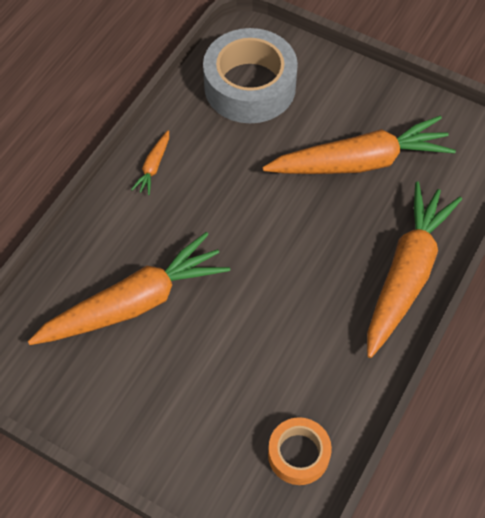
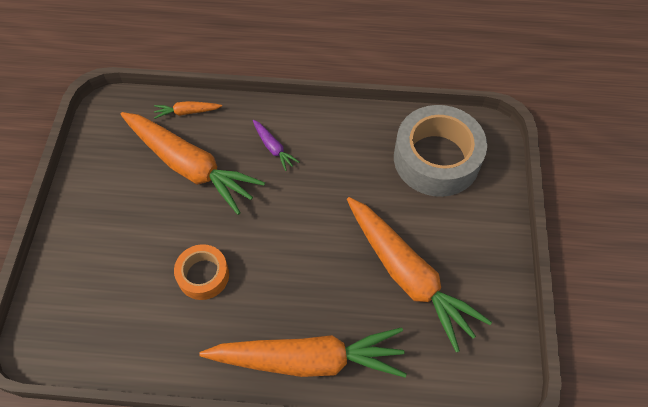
camera: 65 degrees right, 0 degrees up
(153, 166) = (317, 126): orange carrot -> orange carrot (187, 112)
(157, 216) = (273, 148): none -> purple carrot
(298, 454) = (101, 335): orange tape -> orange tape (203, 275)

